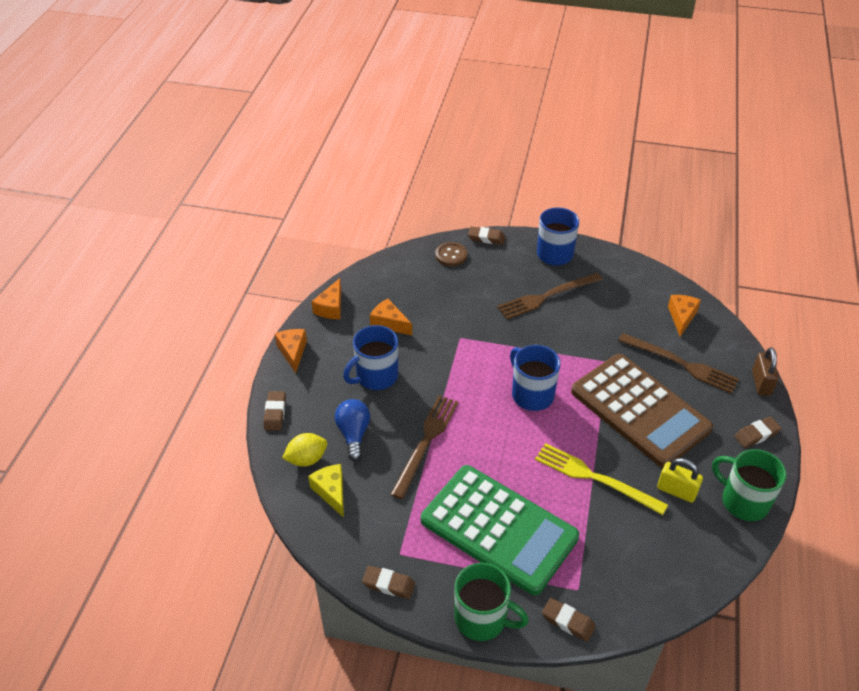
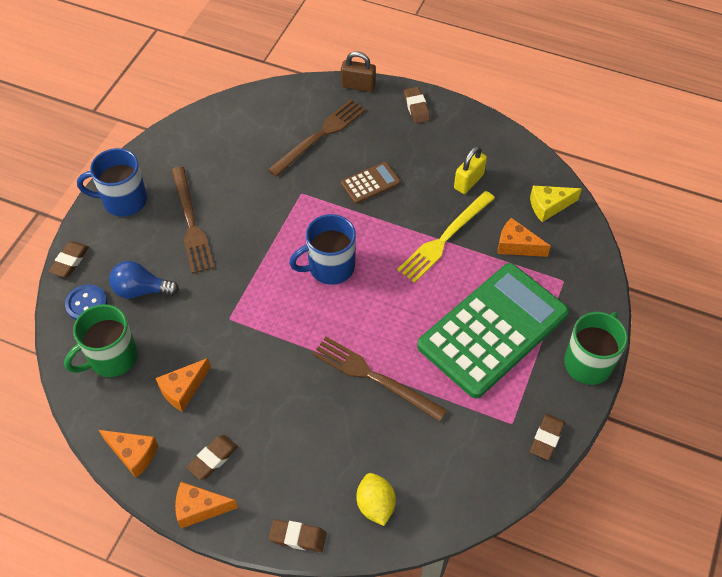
camera: 80 degrees left, 10 degrees up
(331, 492) = (425, 482): yellow cheese -> yellow cheese (549, 206)
(353, 434) = (349, 450): blue light bulb -> blue light bulb (141, 290)
(376, 376) = (266, 415): blue mug -> none
(451, 255) = (86, 304): brown button -> blue button
(568, 621) = (595, 295): brown eraser -> brown eraser (213, 459)
(640, 410) = (370, 183): brown calculator -> brown calculator, size x0.42
(681, 317) = (258, 118): orange cheese -> orange cheese (516, 245)
(743, 501) = (486, 138): green mug -> green mug (111, 358)

